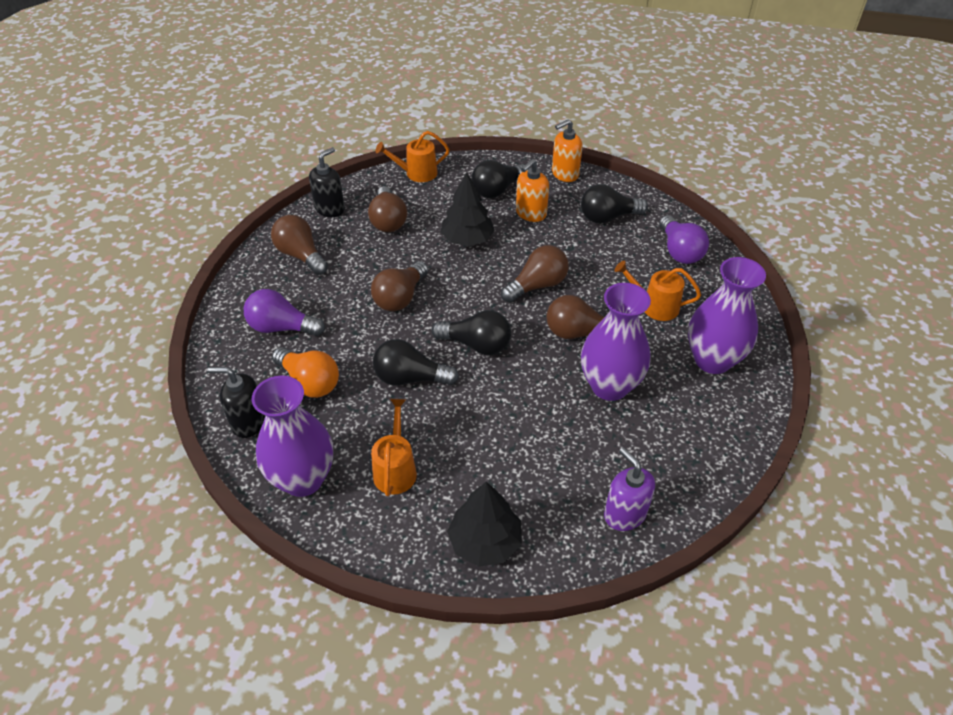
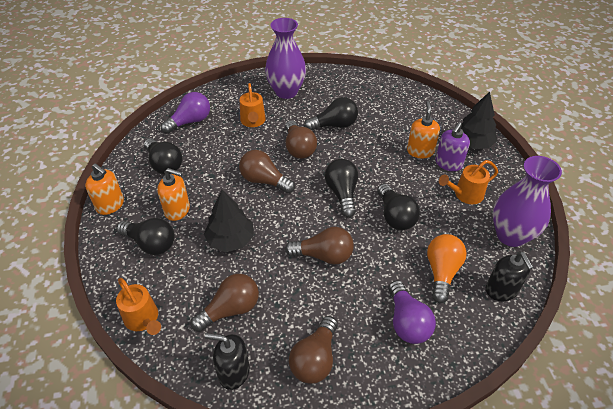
camera: 115 degrees left, 0 degrees up
(504, 461) = (420, 151): none -> orange soap dispenser
(609, 386) = (334, 125): purple vase -> black light bulb
(624, 514) = (413, 101): purple soap dispenser -> purple soap dispenser (448, 164)

